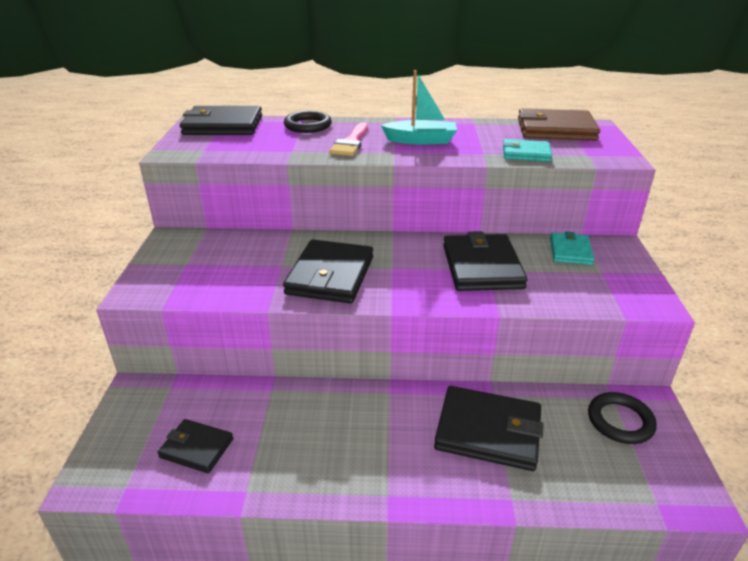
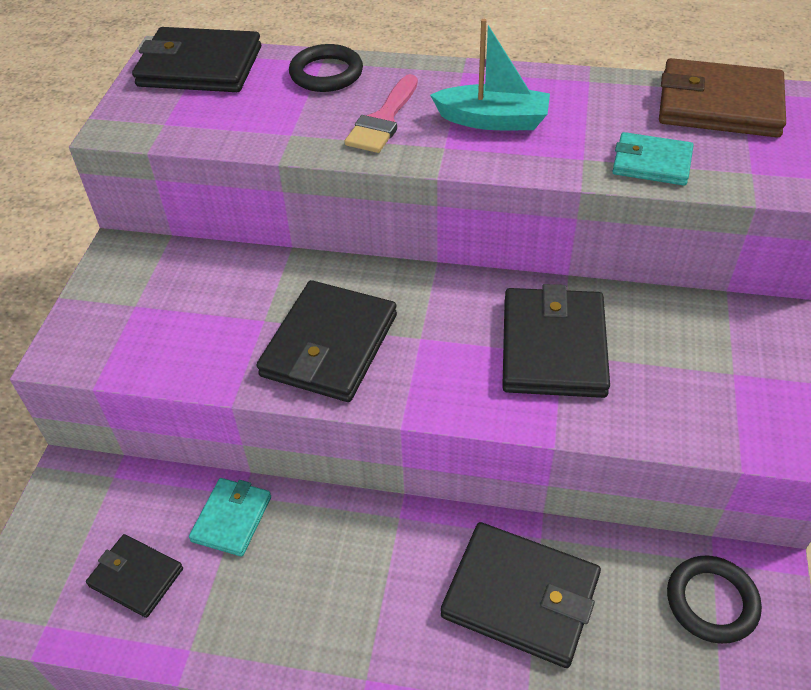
camera: 10 degrees right, 15 degrees up
(570, 251) = (697, 327): turquoise wallet -> turquoise wallet (232, 519)

